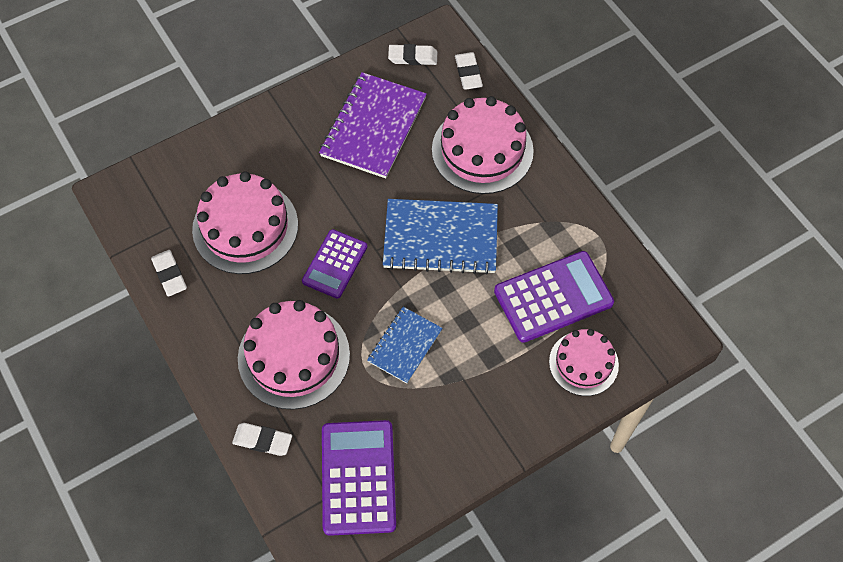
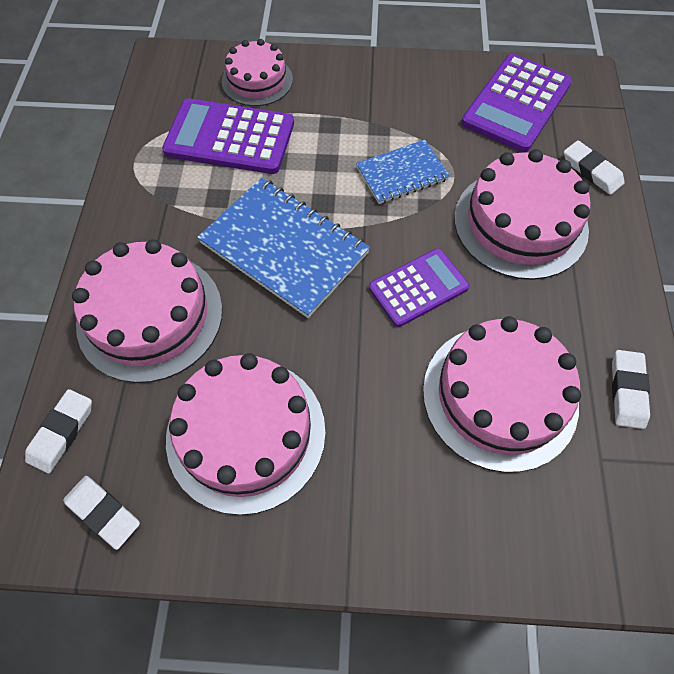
camera: 145 degrees left, 0 degrees up
(373, 127) = (246, 433): purple notebook -> pink cake

